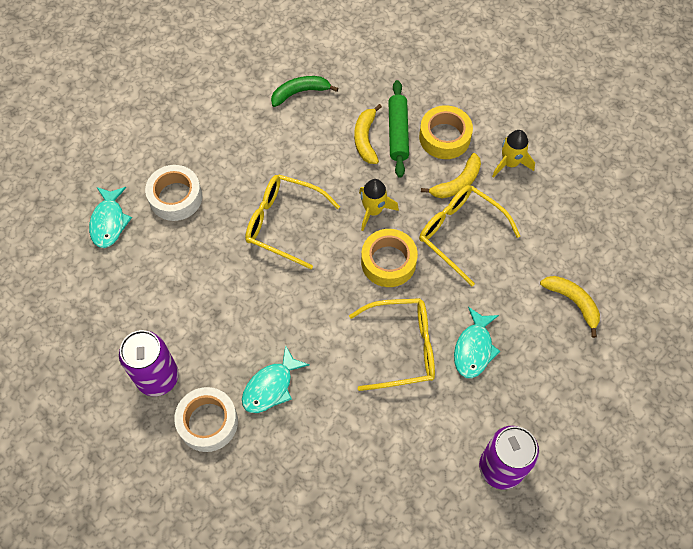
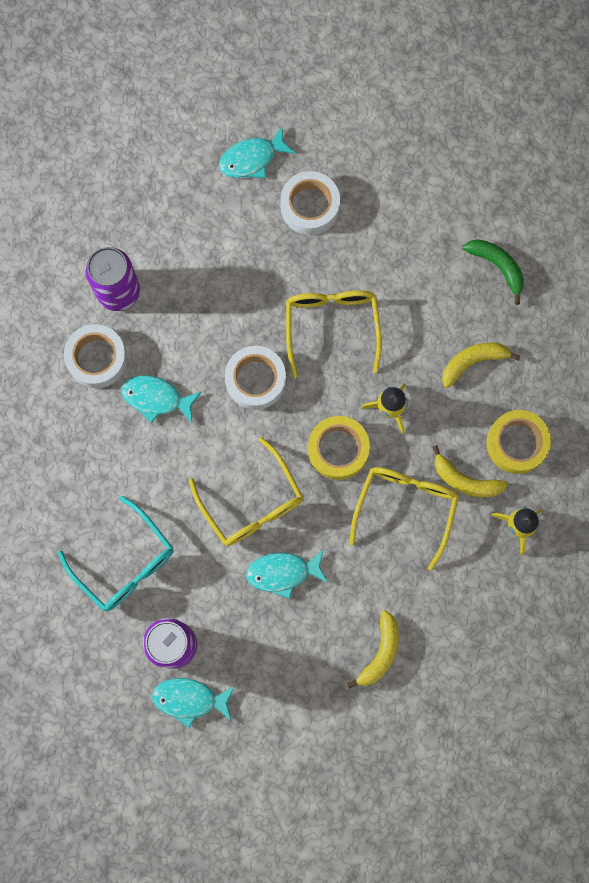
camera: 65 degrees right, 15 degrees up
(297, 299) = (255, 380): none -> white tape
(398, 133) = (497, 392): green rolling pin -> none
(407, 479) = (125, 563): none -> turquoise glasses
(556, 475) = (189, 699): none -> turquoise fish

